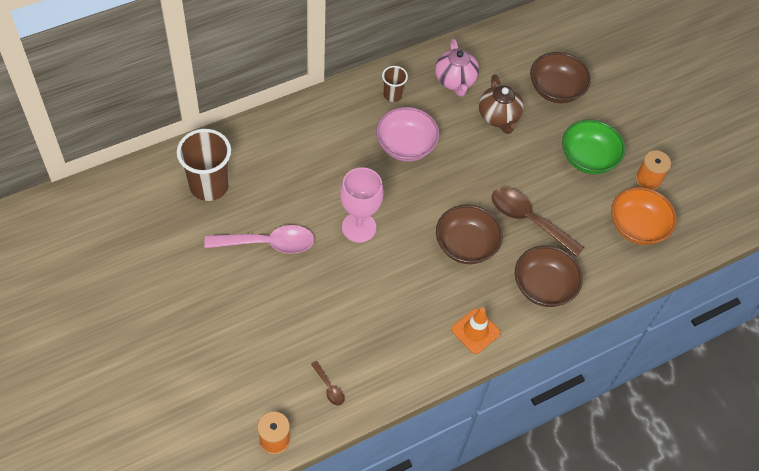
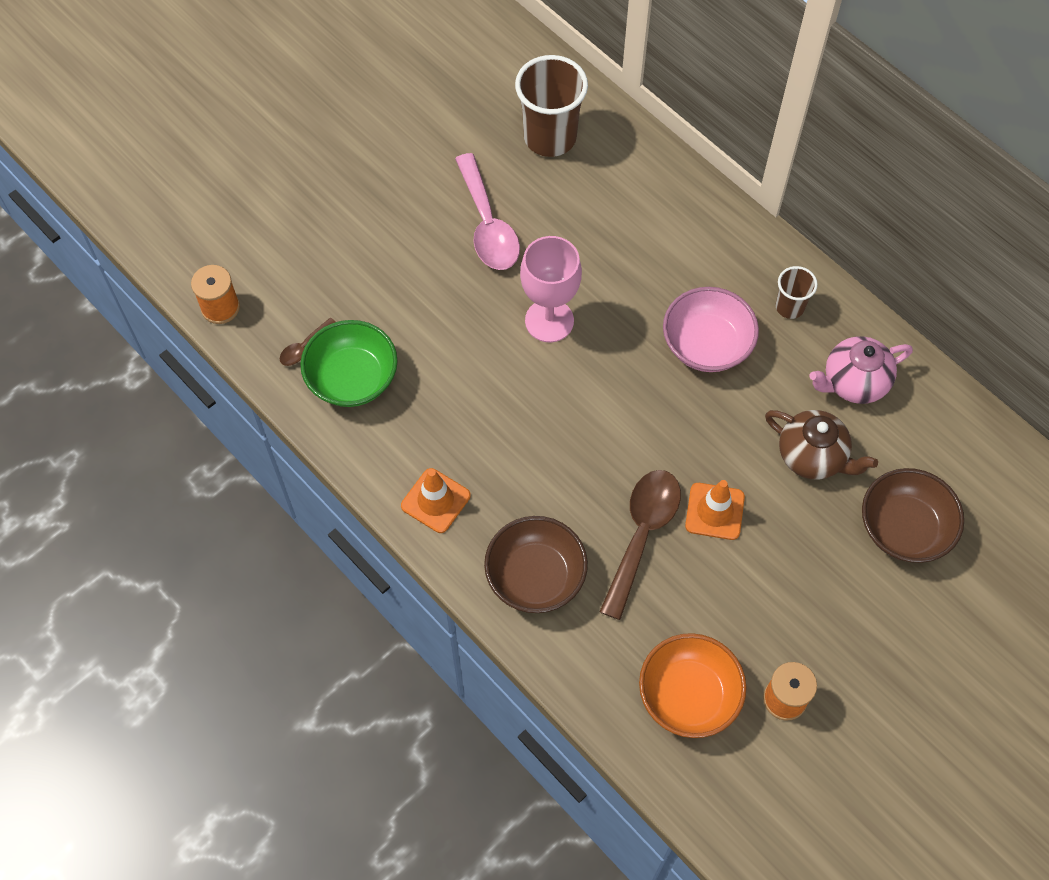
camera: 80 degrees right, 5 degrees up
(466, 245) = (568, 459): brown bowl -> none
(498, 117) = (812, 456): brown teapot -> brown teapot turned 120 degrees counterclockwise
(522, 177) = (714, 511): none -> orange traffic cone
(588, 158) = (789, 600): green bowl -> green bowl (352, 378)

